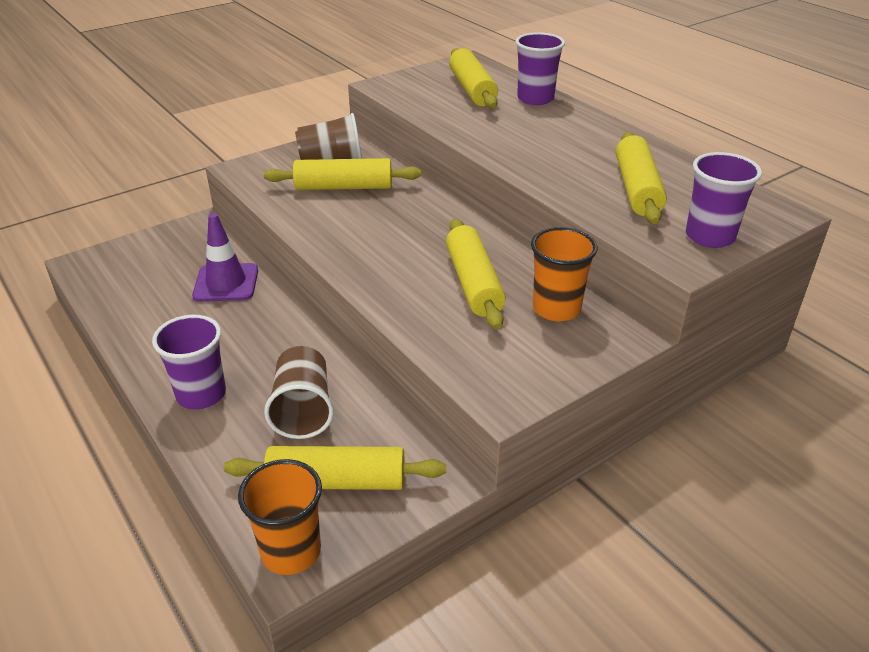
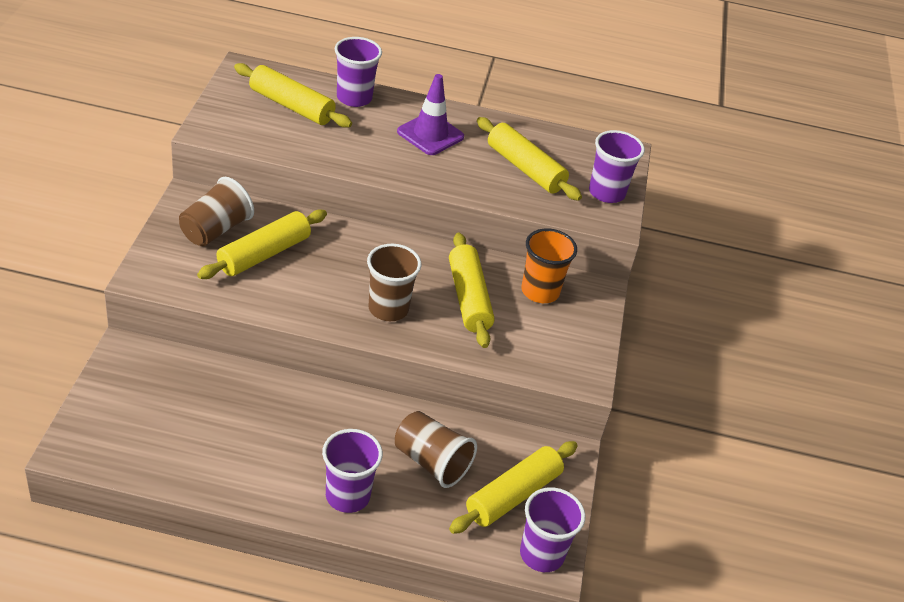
camera: 50 degrees left, 5 degrees up
(226, 283) = (234, 395): purple traffic cone -> purple traffic cone (430, 134)
(291, 551) = (541, 554): orange cup -> purple cup
(388, 260) = (388, 309): none -> brown cup
(473, 283) = (468, 298): yellow rolling pin -> yellow rolling pin turned 45 degrees clockwise

